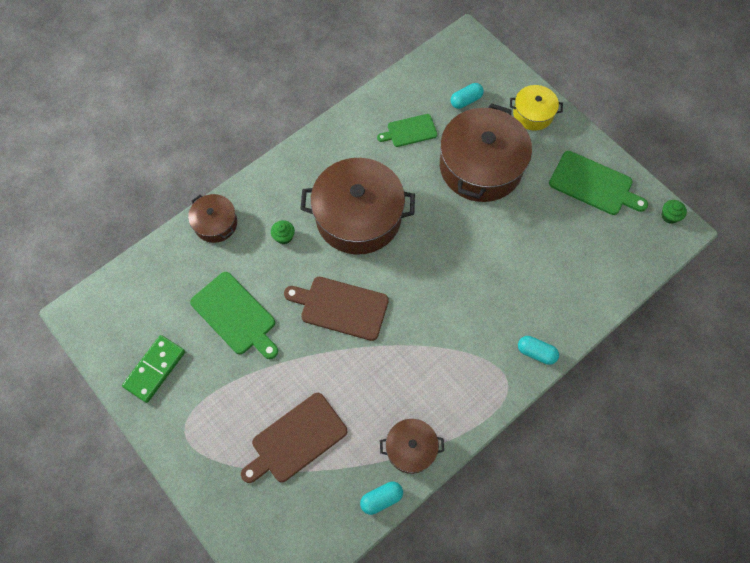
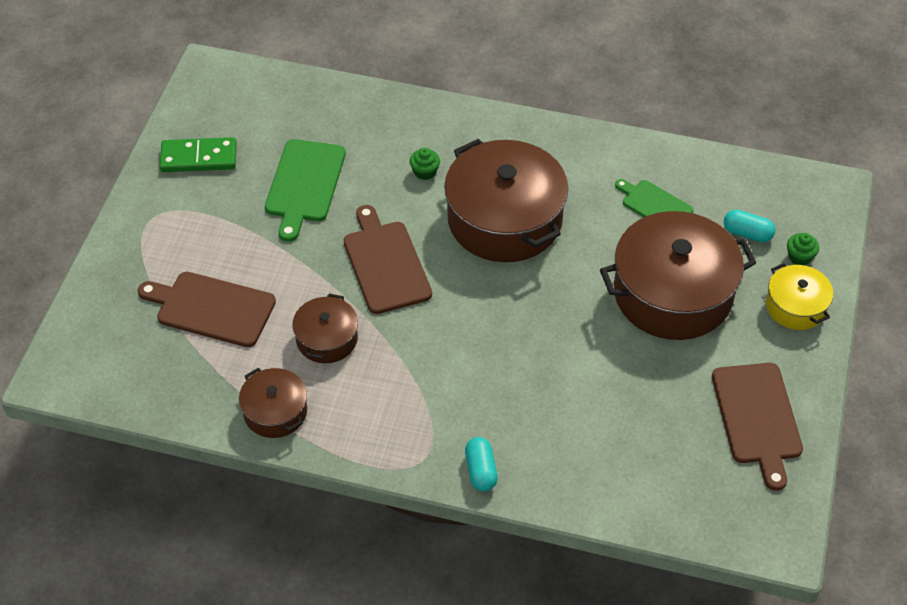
camera: 55 degrees right, 15 degrees down
(215, 223) = (391, 111): brown pot -> brown pot (327, 339)
(381, 498) = (201, 415): turquoise capsule -> none
(594, 184) = (757, 418): green cutting board -> brown cutting board
(669, 216) = (790, 522): green cupcake -> green cupcake (799, 257)

